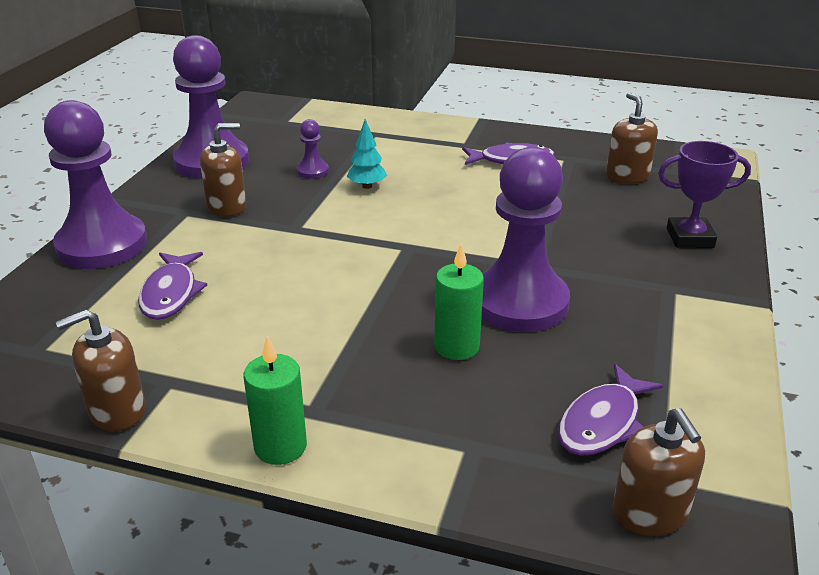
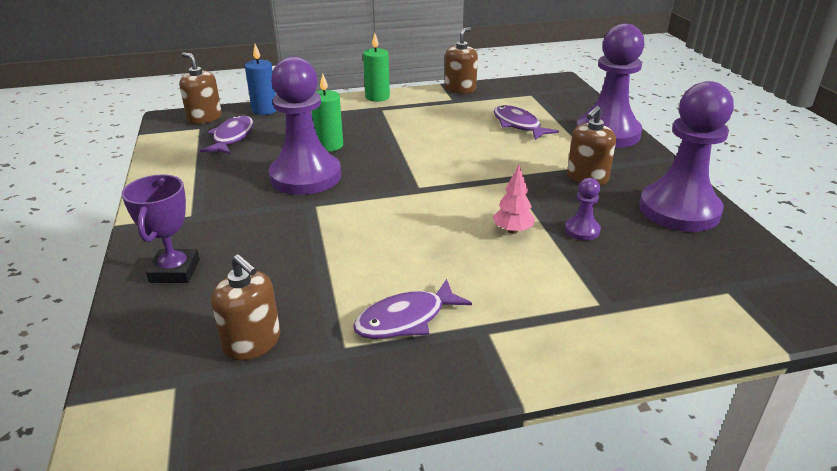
camera: 150 degrees right, 0 degrees up
(367, 186) = (512, 231): turquoise tree -> pink tree
(519, 491) = (264, 110): none -> blue candle
(690, 238) = (175, 271): purple trophy -> purple trophy turned 60 degrees counterclockwise

